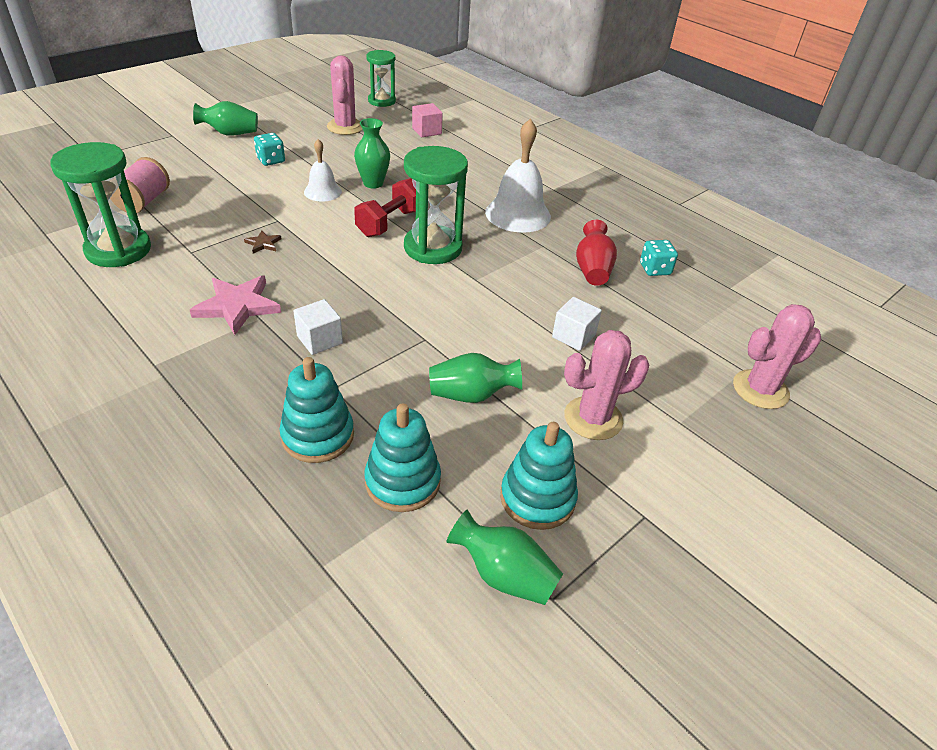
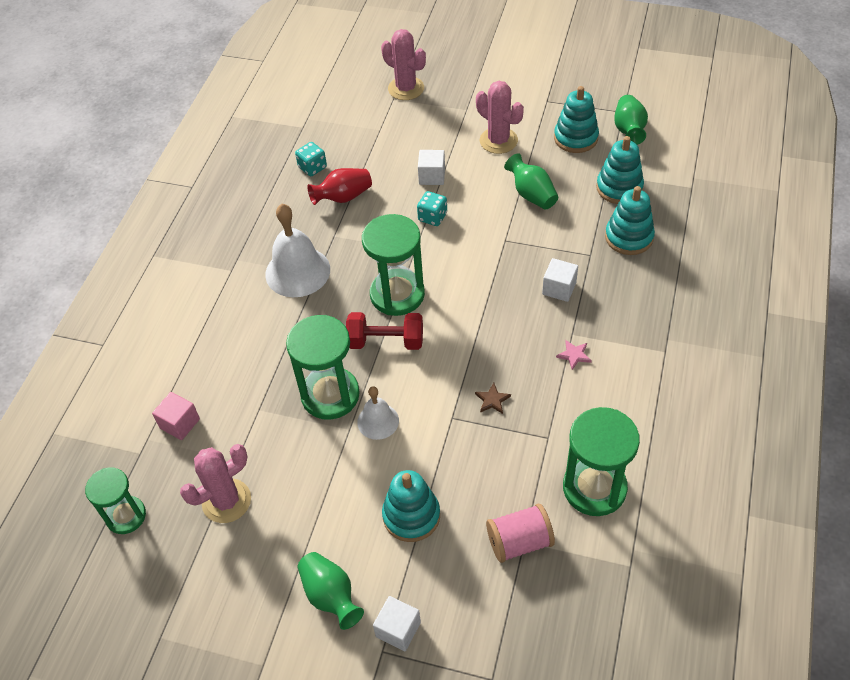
camera: 115 degrees left, 10 degrees up
(174, 143) = (398, 629): none -> white cube
(232, 174) = (411, 516): none -> turquoise stacking toy
(237, 306) = (574, 355): pink star -> pink star, size x0.47
(271, 160) = (356, 507): turquoise dice -> turquoise dice (432, 217)
(373, 183) = (330, 395): green vase -> green hourglass

